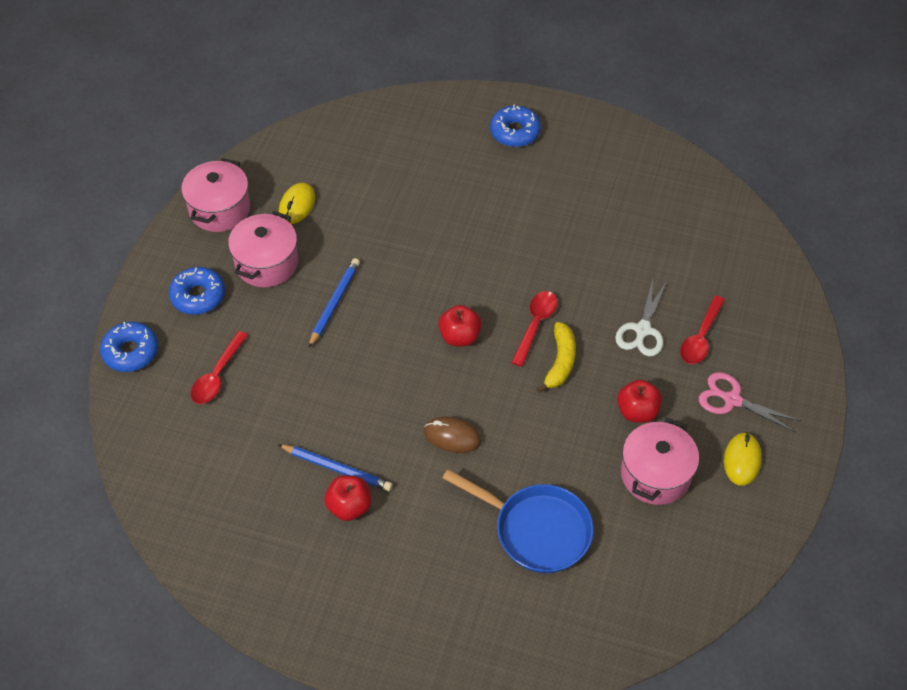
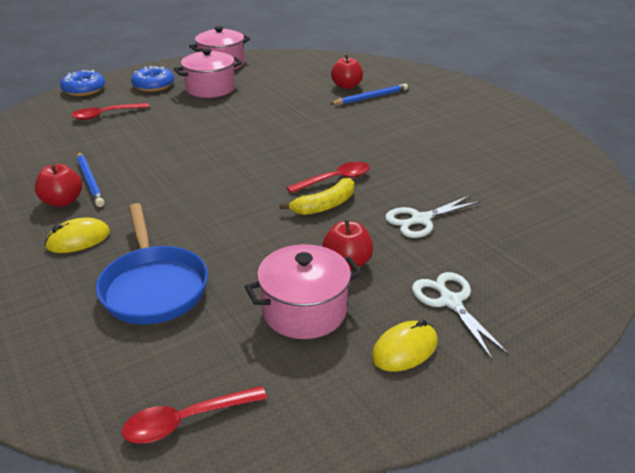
camera: 40 degrees right, 20 degrees down
(297, 205) = (265, 76): yellow mouse -> yellow mouse (78, 239)
(334, 303) = (219, 116): blue pencil -> blue pencil (371, 97)
(452, 436) = (185, 203): brown mouse -> none
(460, 336) = (272, 161): red apple -> red apple (346, 86)
(515, 132) = (453, 97): blue donut -> none
(700, 337) = (470, 248): red spoon -> red spoon (187, 420)
(732, 400) = (450, 301): pink scissors -> white scissors

